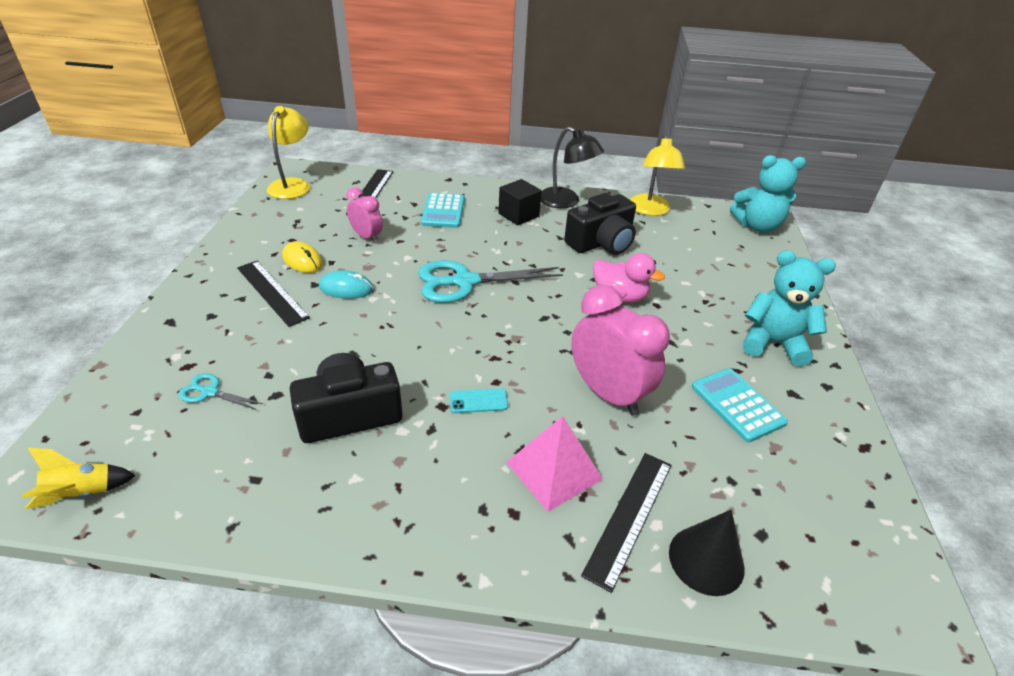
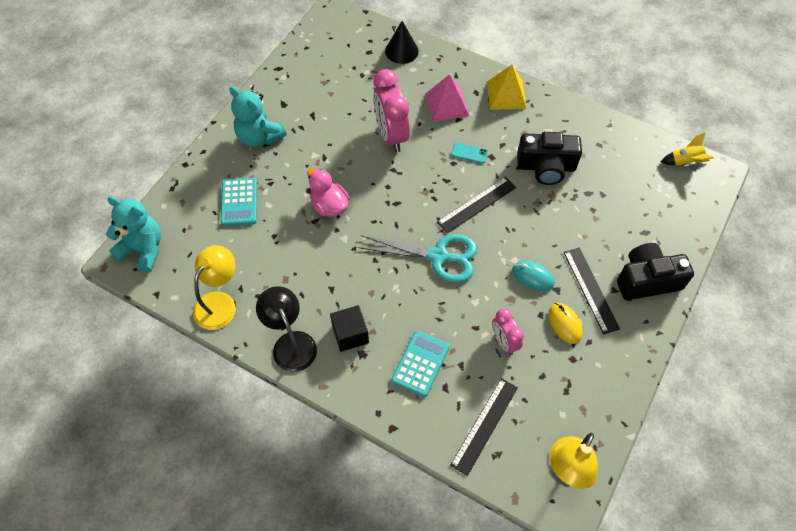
camera: 155 degrees left, 20 degrees up
(210, 392) = (628, 206): turquoise scissors -> none
(454, 527) = (506, 95): none -> yellow pyramid
(601, 243) = (300, 270): black camera -> black camera (647, 280)
(630, 517) = (423, 75): black ruler -> black ruler (476, 204)
(737, 405) = (322, 107): turquoise calculator -> turquoise calculator (239, 202)

